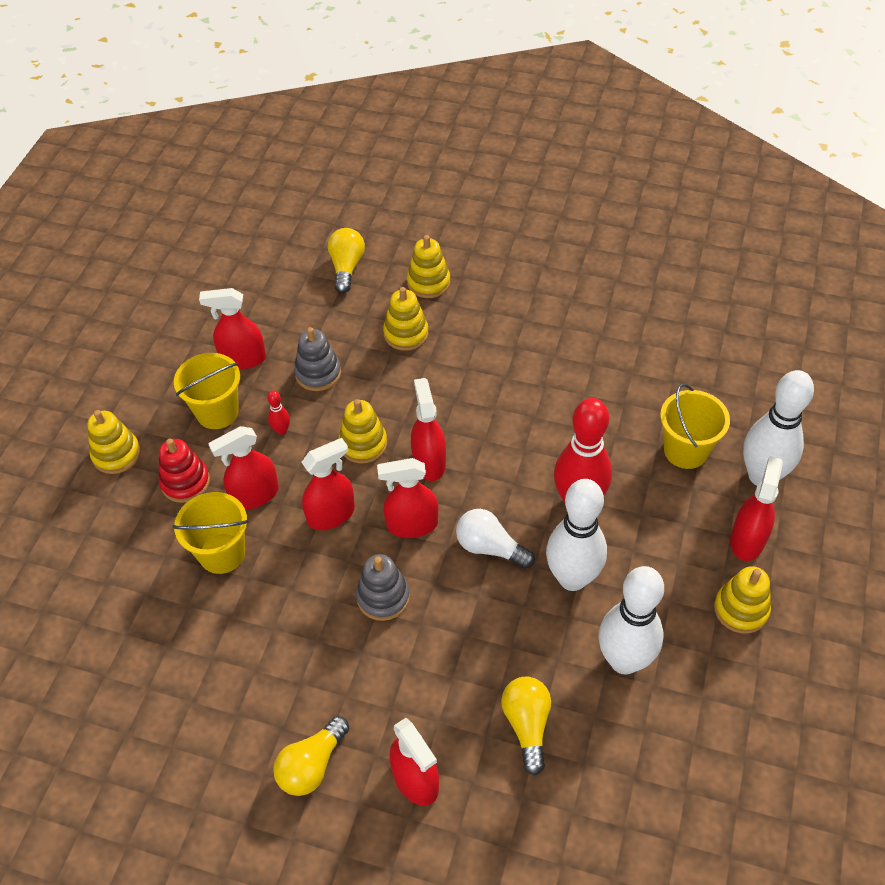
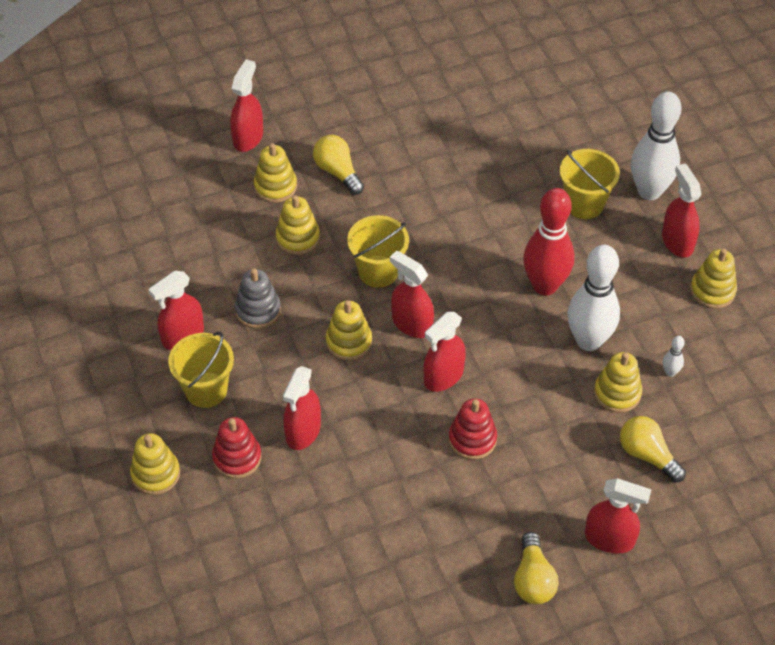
camera: 40 degrees left, 0 degrees up
(222, 553) = (322, 489): yellow bucket -> yellow bucket (378, 271)
(281, 430) = (274, 371): red bowling pin -> none
(331, 514) = (377, 407): red spray bottle -> red spray bottle (248, 137)
(346, 267) = (194, 212): yellow light bulb -> yellow light bulb (338, 172)
(383, 597) = (472, 439): grey stacking toy -> red stacking toy
(490, 547) = (514, 356): white light bulb -> none
(553, 645) = (617, 393): none -> yellow stacking toy
(624, 660) = (670, 372): white bowling pin -> white bowling pin, size x0.40

